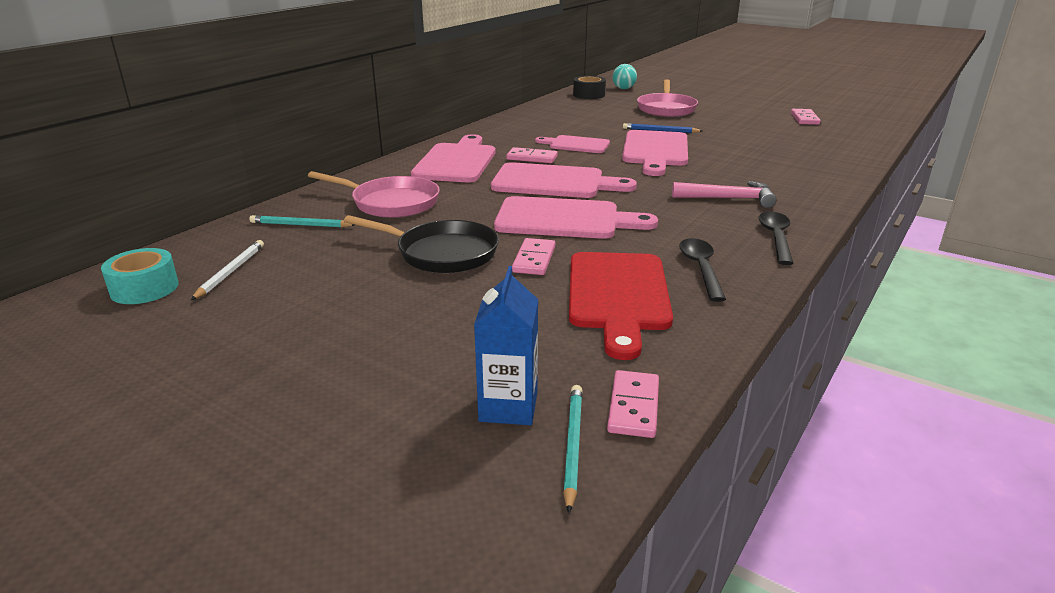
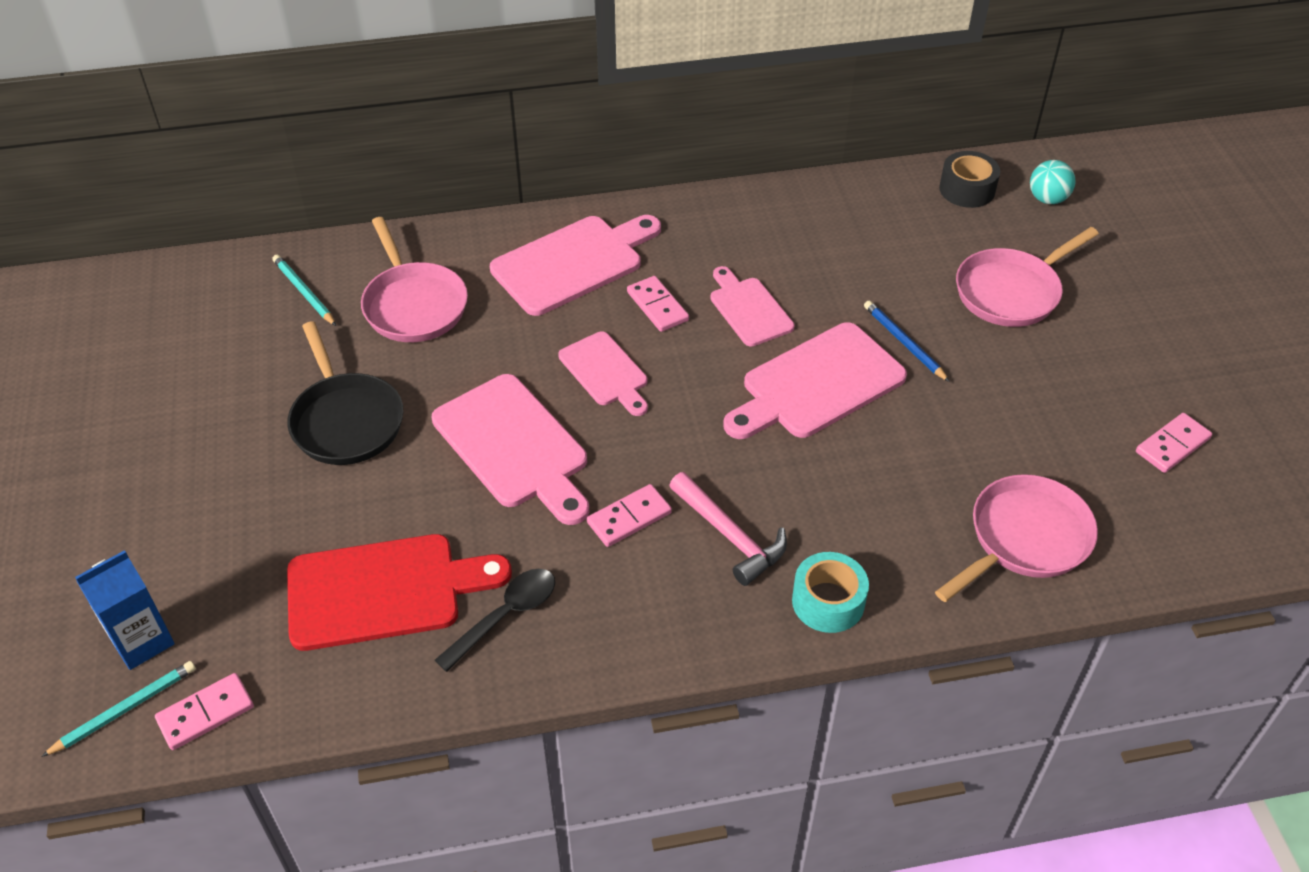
camera: 45 degrees right, 20 degrees up
(144, 288) = (114, 312): turquoise tape -> turquoise tape (828, 601)
(230, 272) = (183, 331): white pencil -> none
(534, 259) = (398, 487): pink domino -> pink domino (629, 518)
(554, 182) = (605, 372): pink cutting board -> pink cutting board, size x0.60
(618, 295) = (384, 591): red cutting board -> red cutting board turned 150 degrees counterclockwise
(775, 238) = (654, 633): black spoon -> none
(823, 153) = (1024, 539): none -> pink pan

